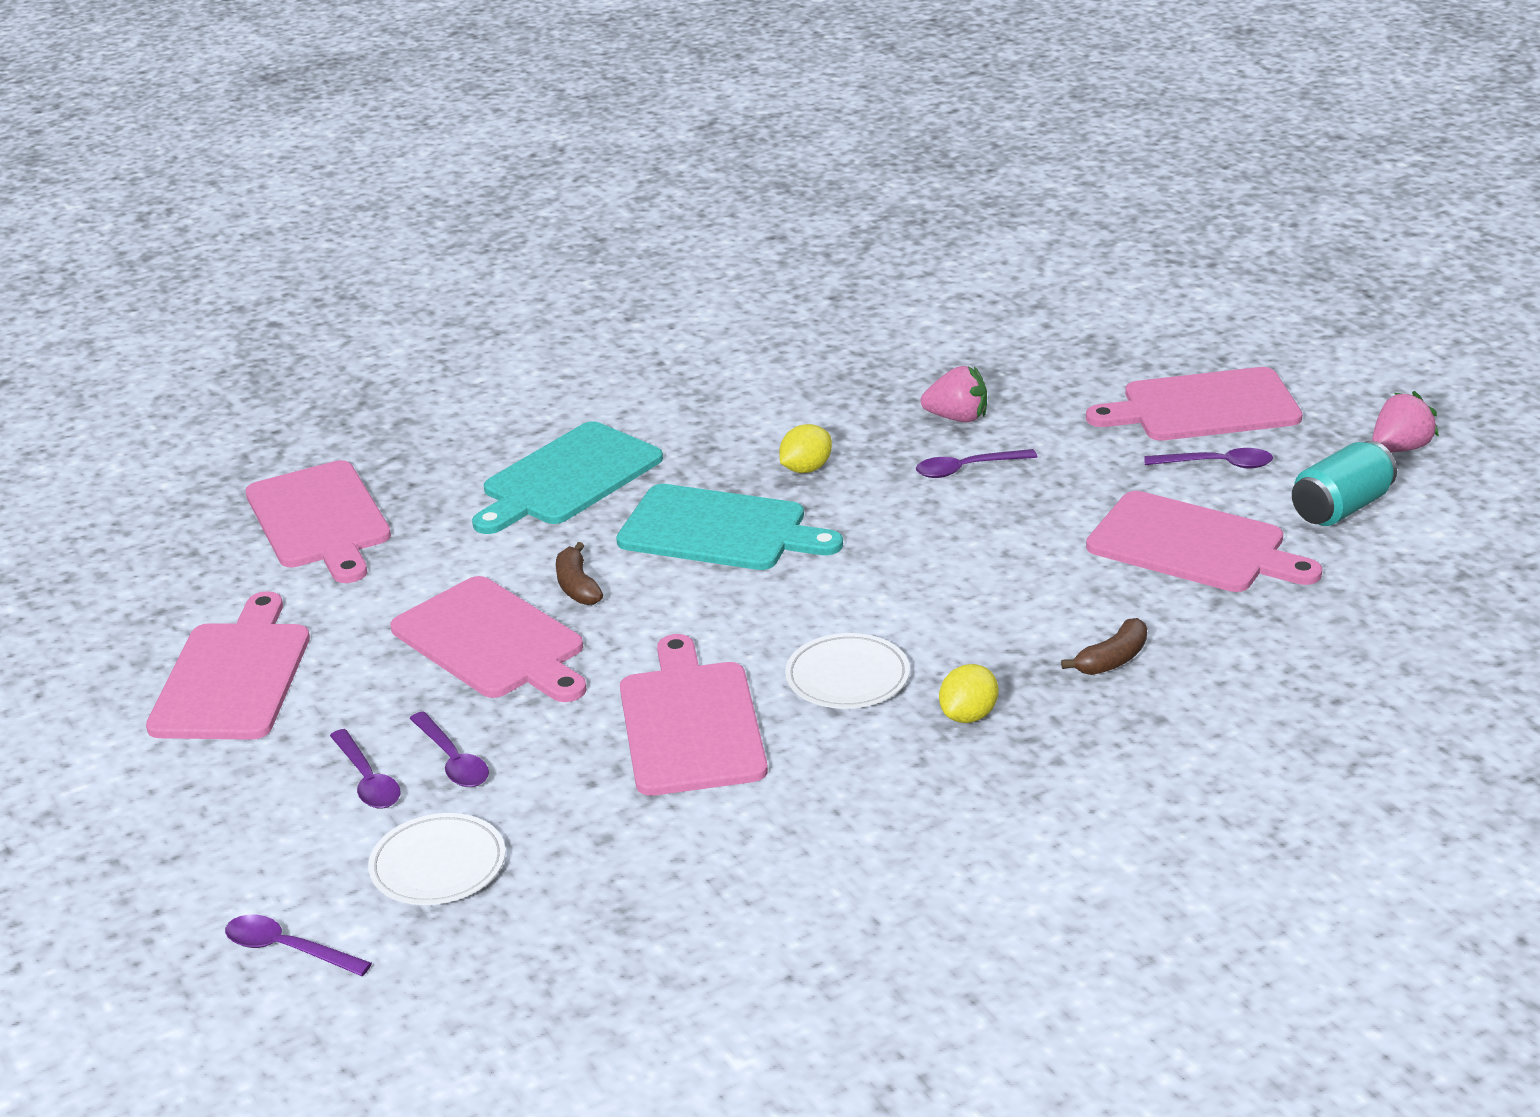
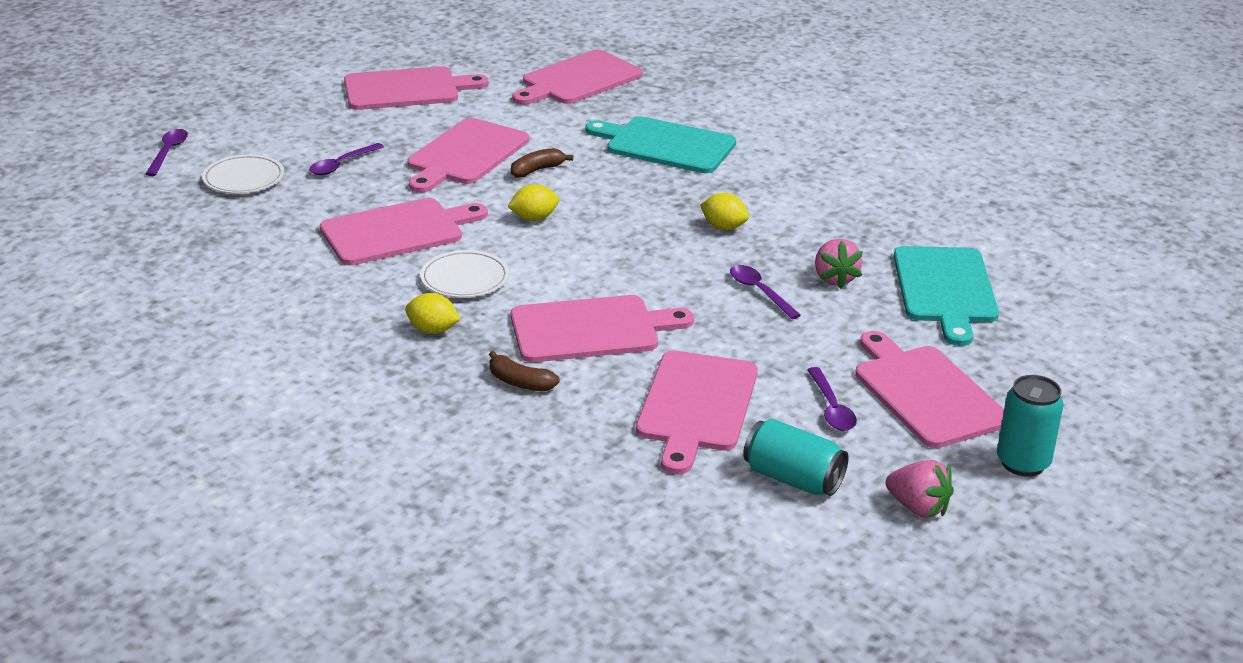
camera: 70 degrees right, 0 degrees up
(368, 780) = (317, 144): purple spoon -> none
(712, 604) = (534, 218): none -> yellow lemon
(720, 530) = (626, 207): turquoise cutting board -> turquoise cutting board (945, 289)
(1009, 594) = (591, 329): none -> pink cutting board
(1335, 381) = (1023, 463): none -> turquoise can

